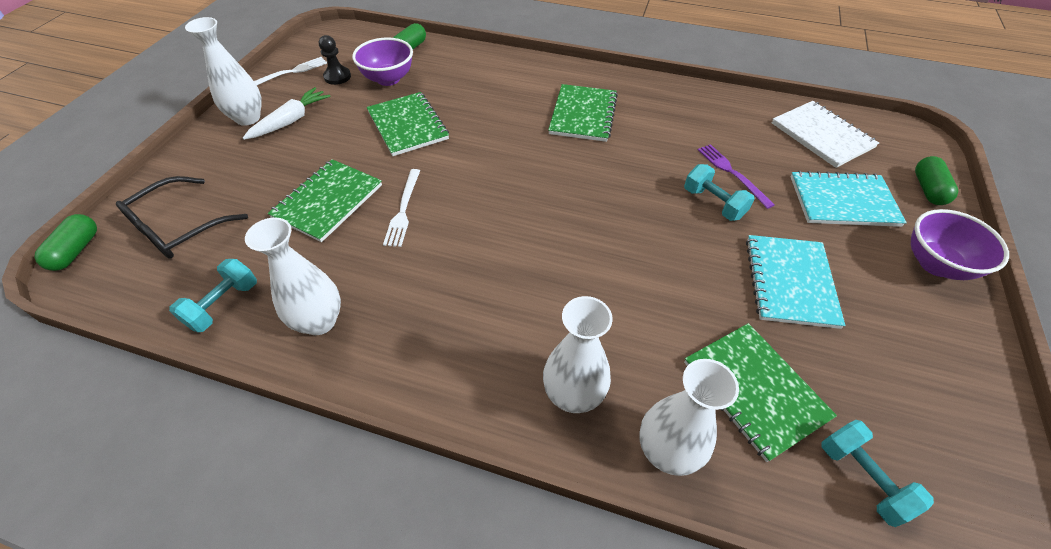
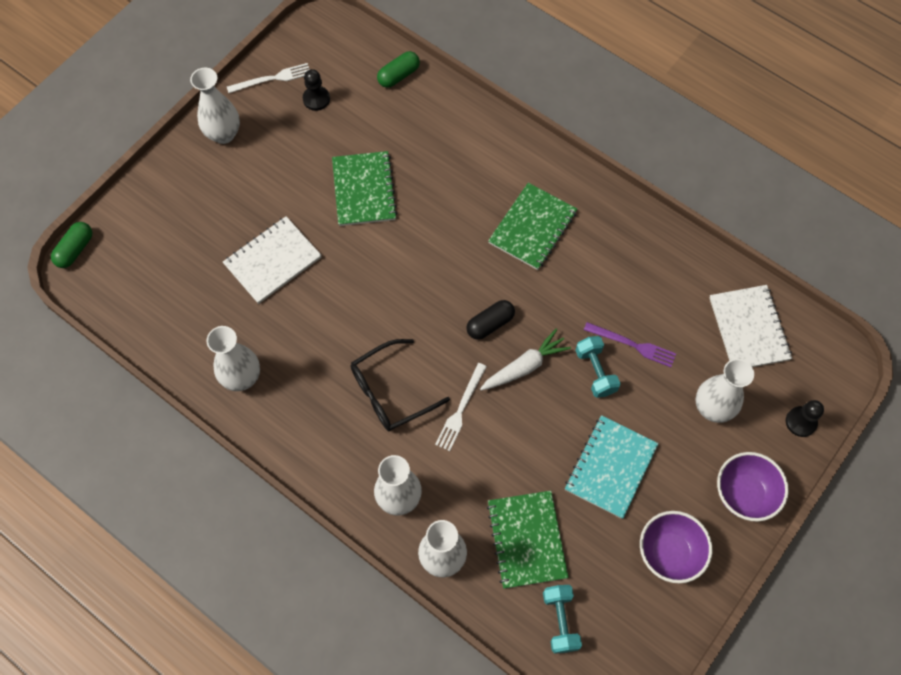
camera: 20 degrees right, 15 degrees up
(179, 228) = (152, 251): black glasses -> black glasses (391, 392)
(223, 305) = (177, 339): turquoise dumbbell -> none
(290, 121) = (260, 150): white carrot -> white carrot (524, 366)
(328, 201) = (273, 261): green notebook -> white notebook
(388, 79) = (364, 117): purple bowl -> purple bowl (669, 553)
(403, 210) = (331, 291): white fork -> white fork (461, 409)
(585, 193) = (490, 324): none -> black capsule
(732, 173) = (632, 345): purple fork -> purple fork turned 120 degrees clockwise
(843, 201) = (712, 408): turquoise notebook -> white vase
(928, 189) = (801, 422): green capsule -> black pawn

